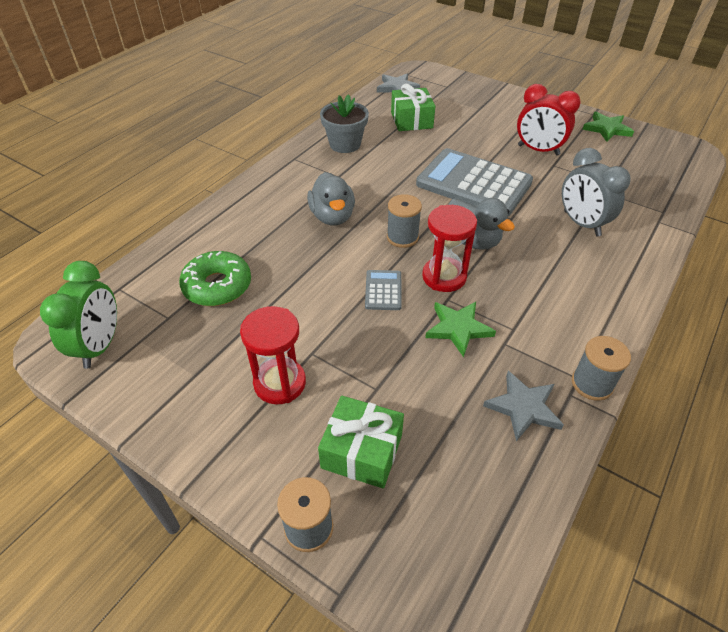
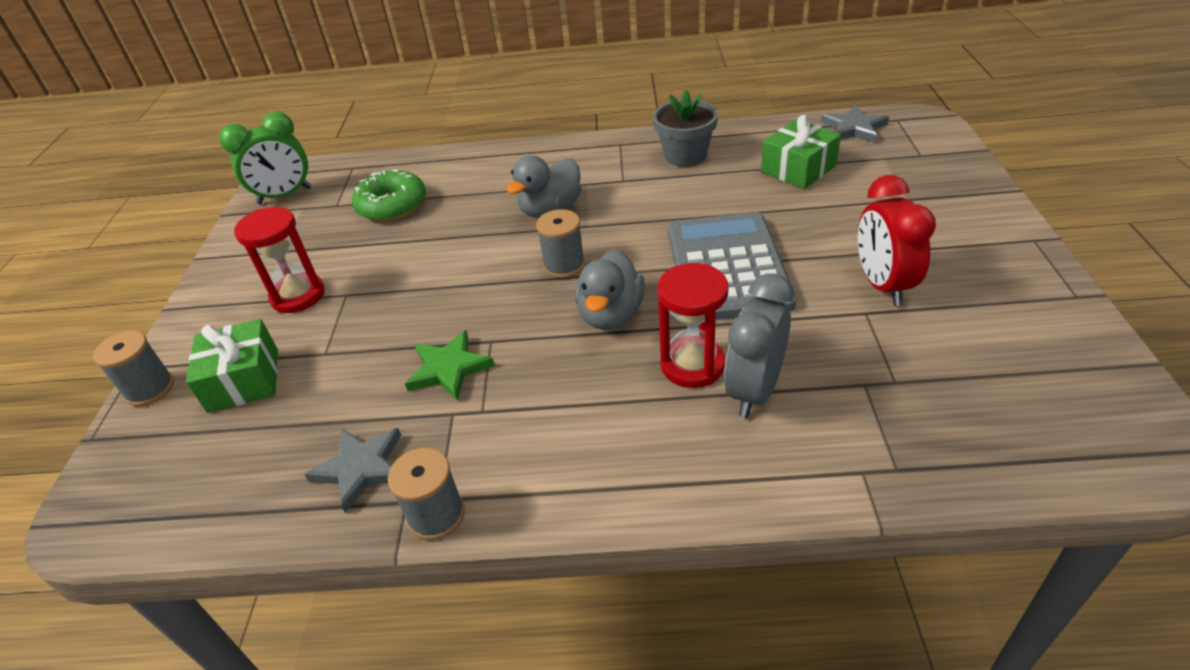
camera: 60 degrees right, 5 degrees down
(383, 290) = (466, 293): grey calculator -> none
(444, 277) = (525, 322): red hourglass -> red hourglass (692, 365)
(607, 129) = (1053, 325): green star -> none

